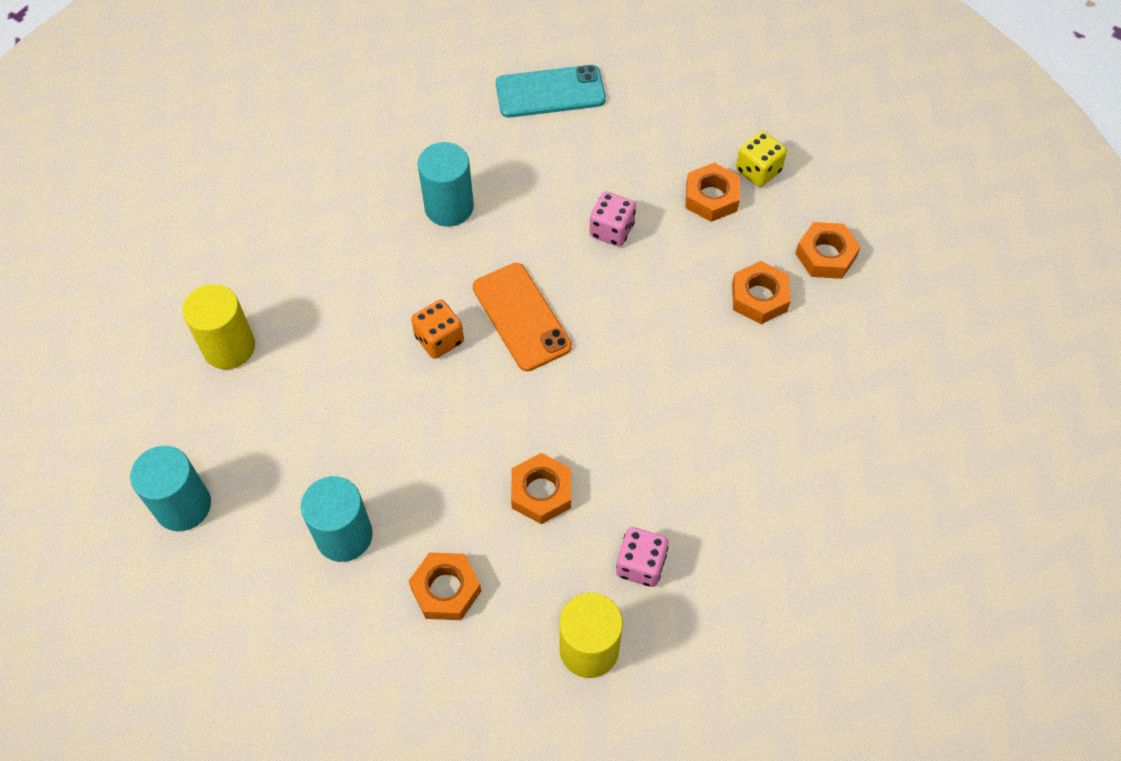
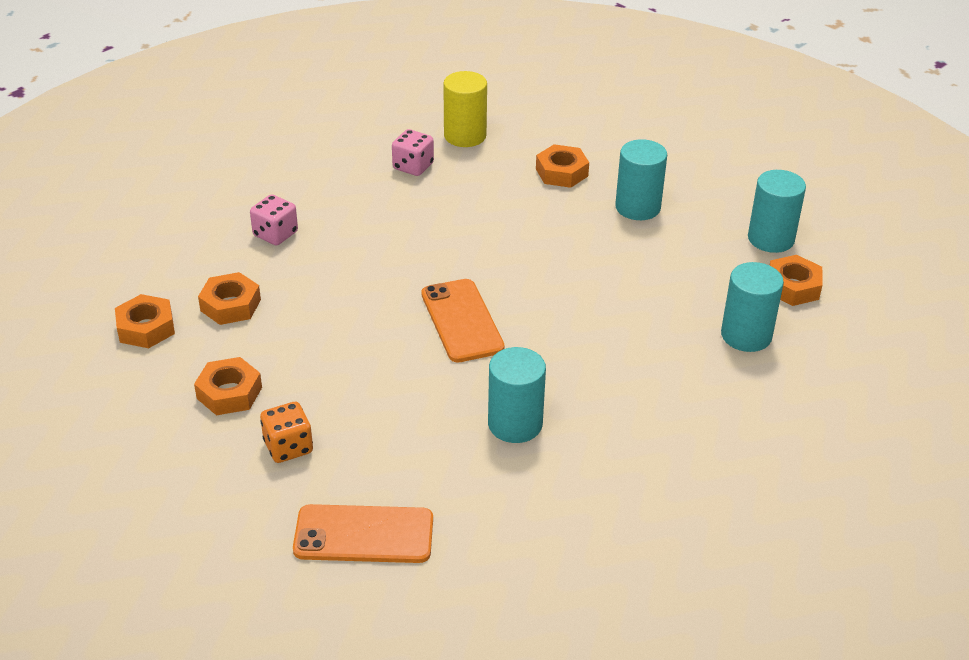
camera: 170 degrees left, 20 degrees down
(229, 347) = (746, 335): yellow cylinder -> turquoise cylinder
(439, 339) = (543, 315): orange dice -> orange dice (288, 447)
(541, 492) = (476, 210): orange nut -> orange nut (793, 287)
(550, 92) = (364, 535): turquoise phone -> orange phone
(611, 230) = (348, 378): pink dice -> pink dice (275, 234)
(758, 171) = (164, 411): yellow dice -> none

